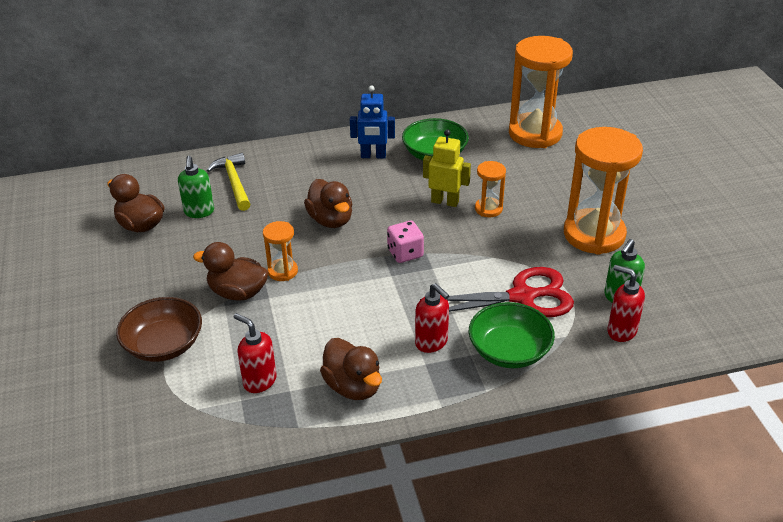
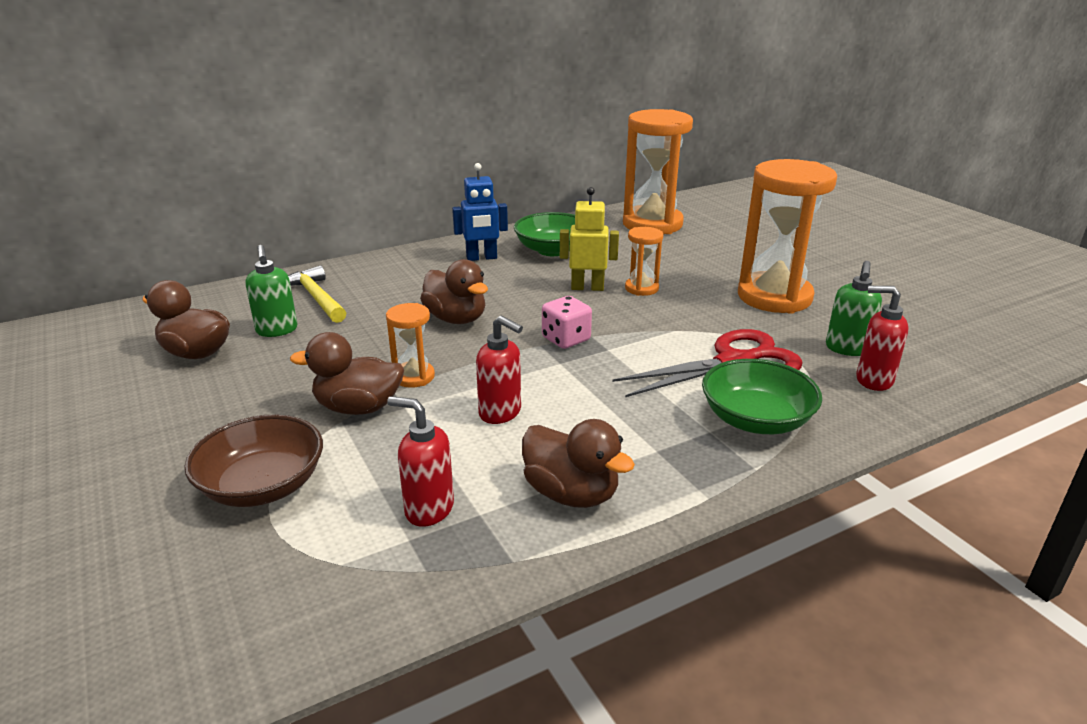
camera: 15 degrees left, 10 degrees down
(432, 343) = (651, 426): red soap dispenser -> red soap dispenser (500, 413)

